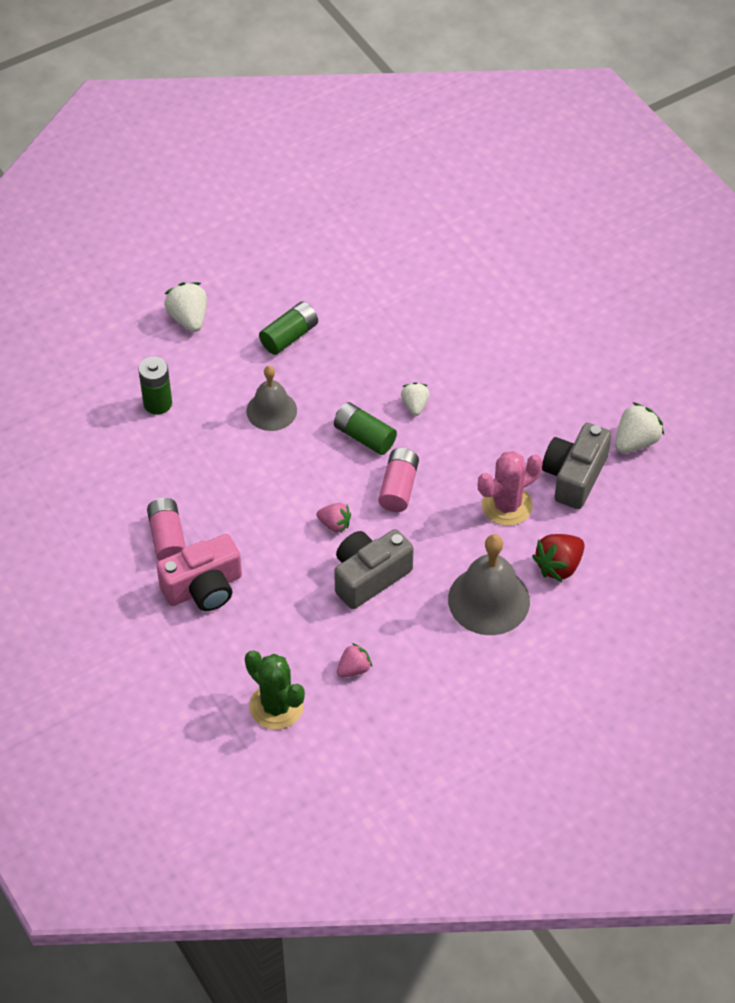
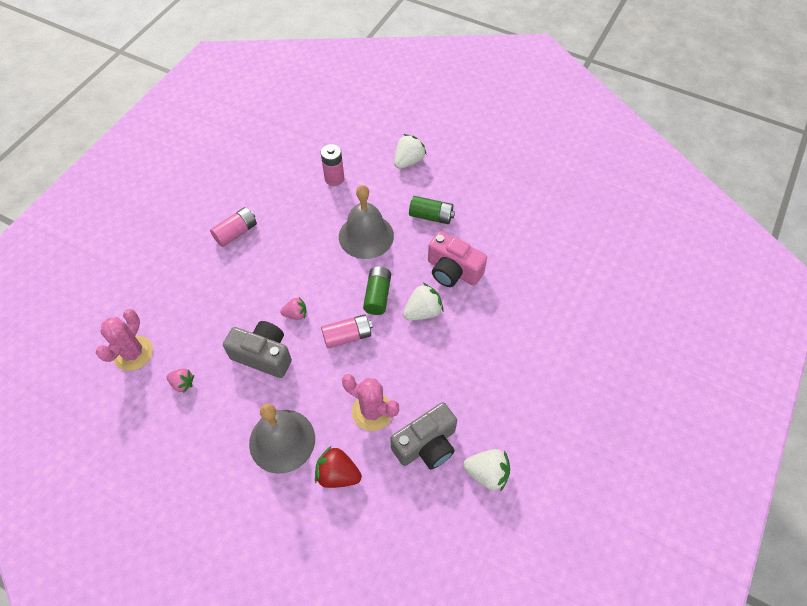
camera: 60 degrees right, 5 degrees up
(157, 403) = (334, 178): green battery -> pink battery
(204, 588) = (208, 269): pink camera -> pink camera (453, 271)
(271, 410) = (366, 236): grey bell -> grey bell, size x1.51
(276, 706) = (133, 353): green cactus -> pink cactus
(334, 524) = (295, 314): pink strawberry -> pink strawberry turned 90 degrees counterclockwise
(415, 405) = (423, 311): white strawberry -> white strawberry, size x1.56
(574, 476) = (426, 445): grey camera -> grey camera turned 150 degrees clockwise

